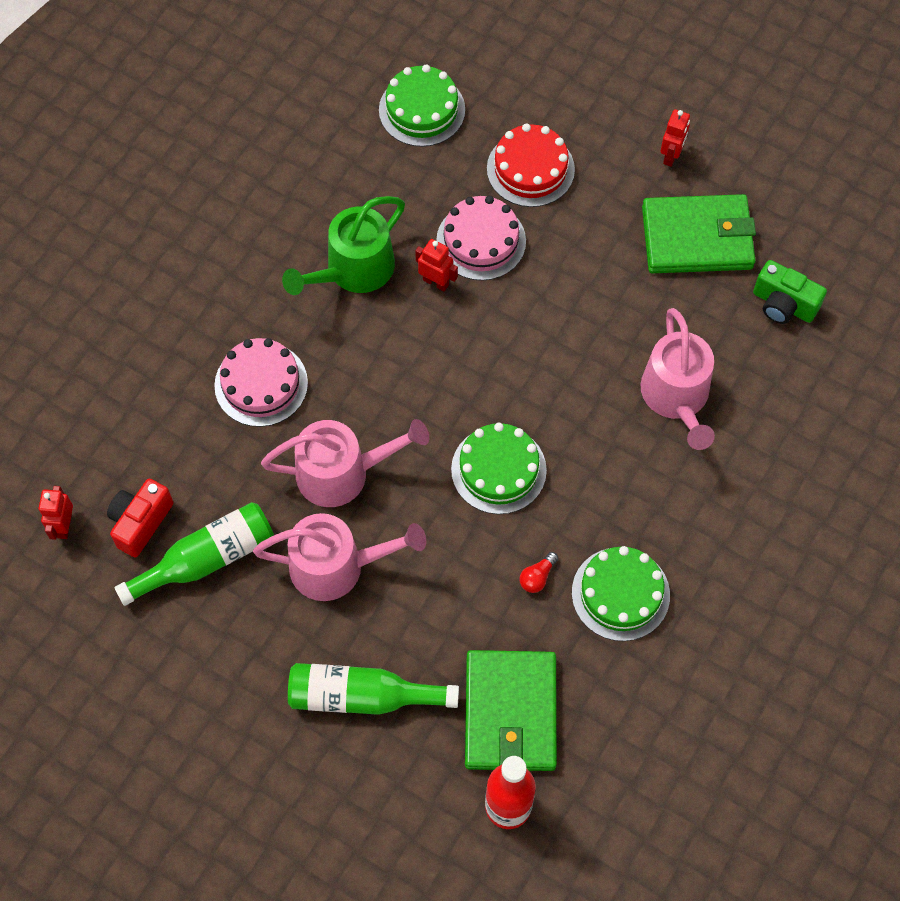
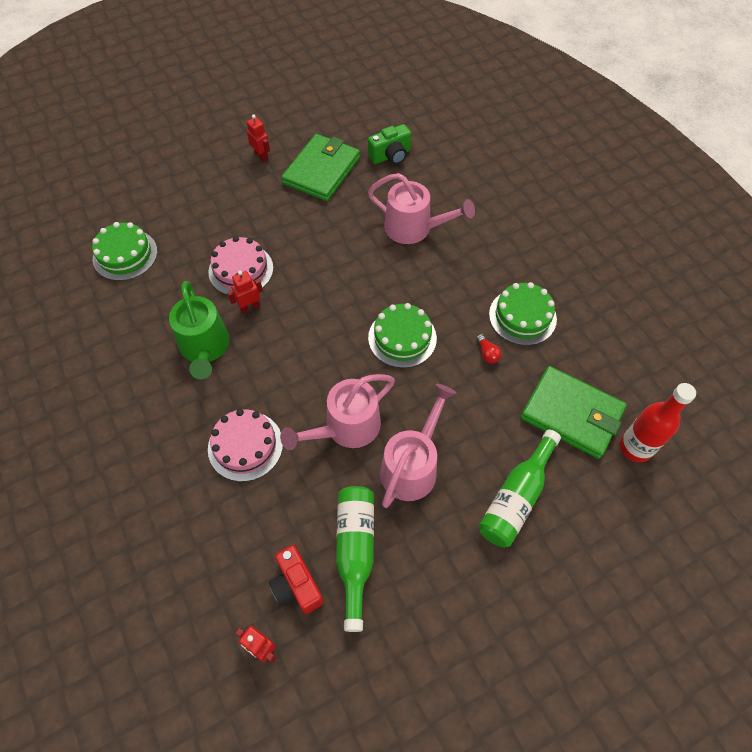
camera: 60 degrees left, 5 degrees down
(342, 473) = (346, 428): pink watering can -> pink watering can turned 150 degrees counterclockwise
(530, 169) = (214, 222): red cake -> none

